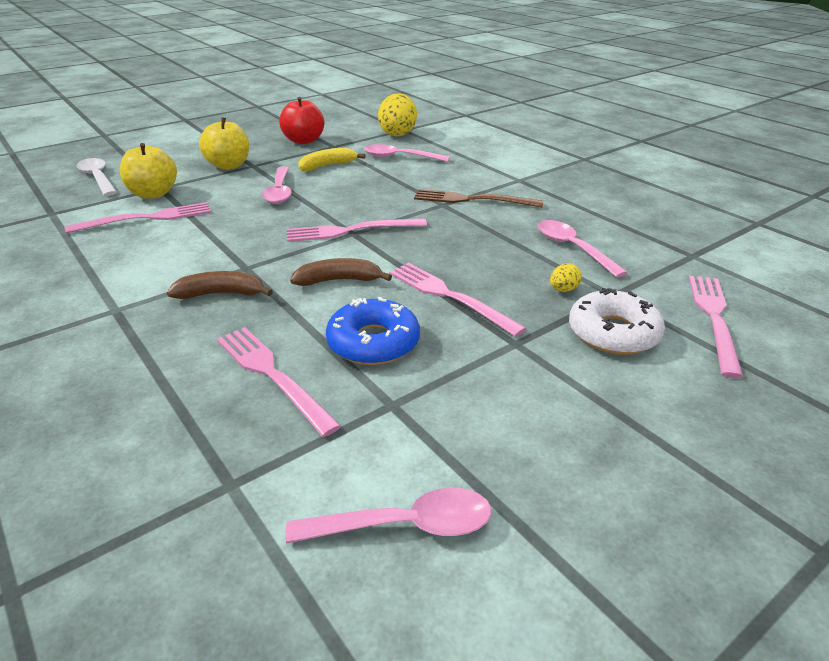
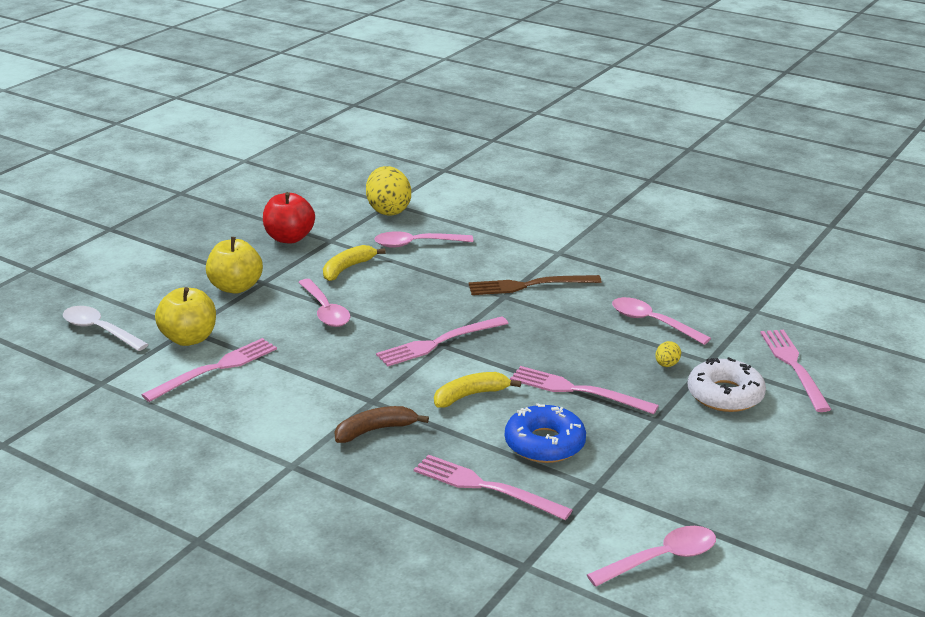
camera: 20 degrees left, 5 degrees down
(339, 280) = (470, 395): brown banana -> yellow banana

